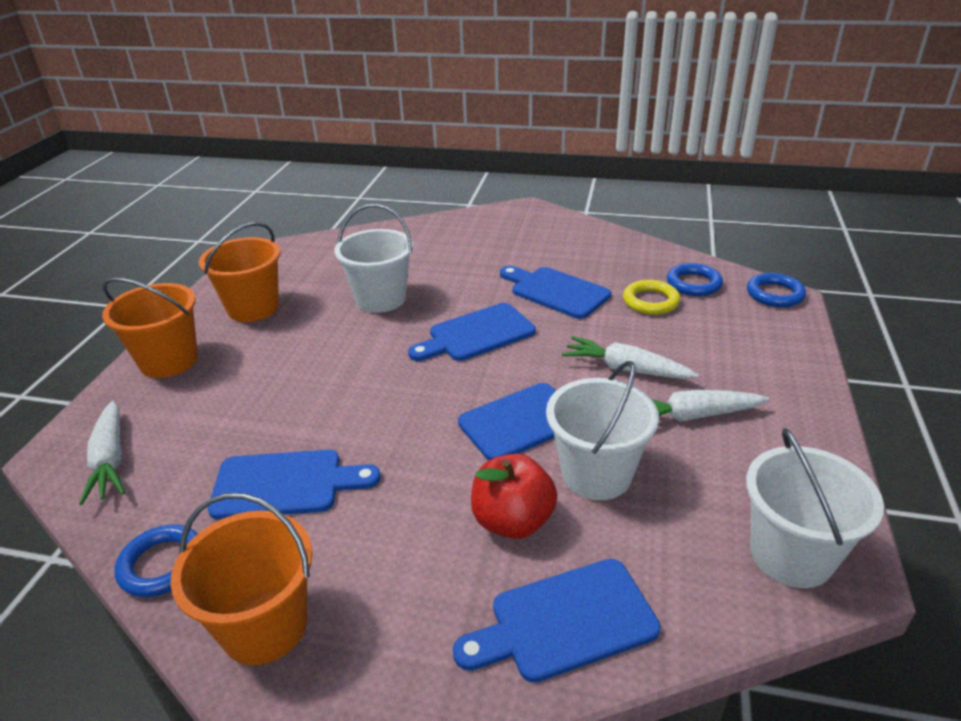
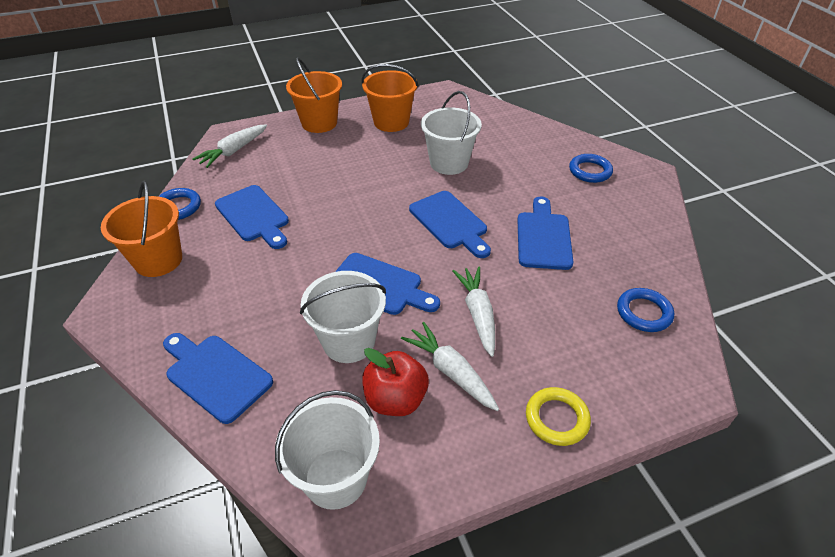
camera: 55 degrees right, 10 degrees up
(477, 334) = (450, 222): blue cutting board -> blue cutting board turned 150 degrees counterclockwise
(513, 521) = (281, 319): red apple -> red apple (395, 399)
(650, 301) = (586, 295): yellow ring -> yellow ring (556, 418)
(775, 294) = (688, 375): blue ring -> blue ring (590, 171)

